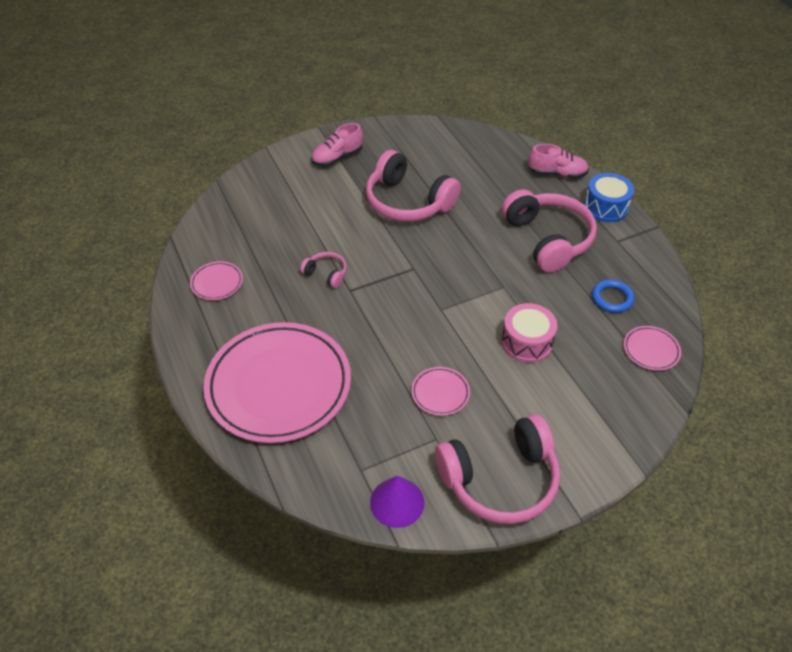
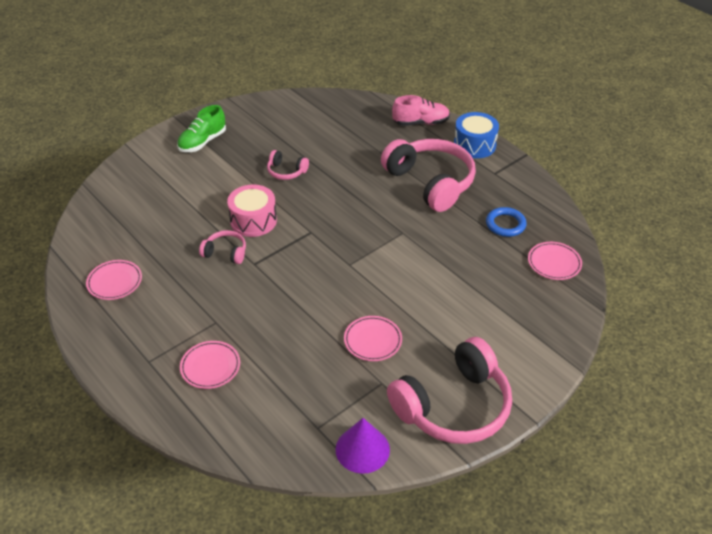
camera: 15 degrees left, 5 degrees down
(279, 385) = (210, 367): pink plate -> pink plate, size x0.40
(337, 158) = (202, 142): pink shoe -> green shoe
(408, 202) = (286, 171): pink headphones -> pink headphones, size x0.45
(526, 342) = (439, 278): pink drum -> pink drum (253, 220)

